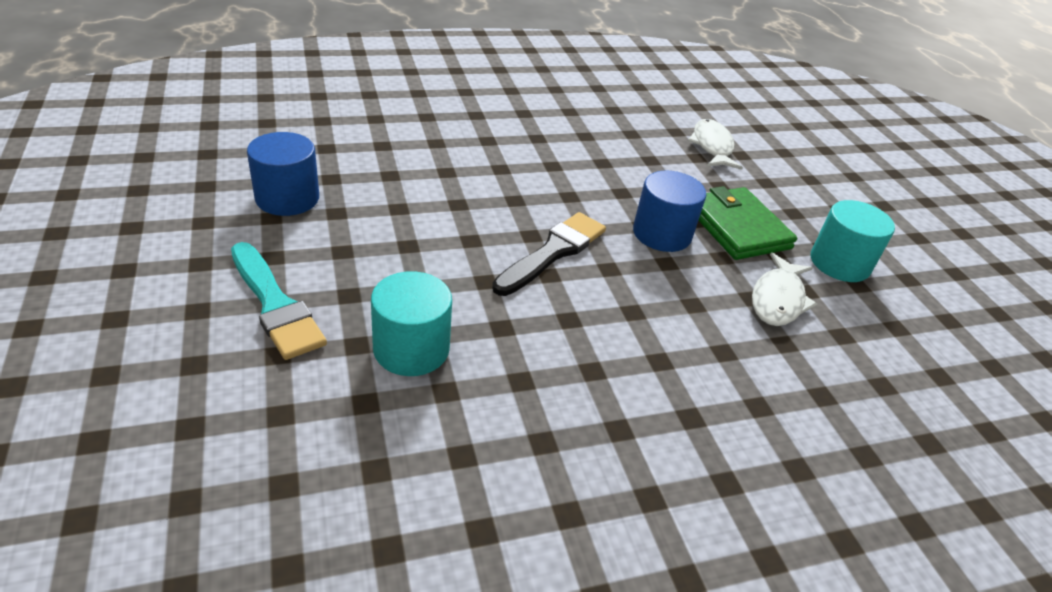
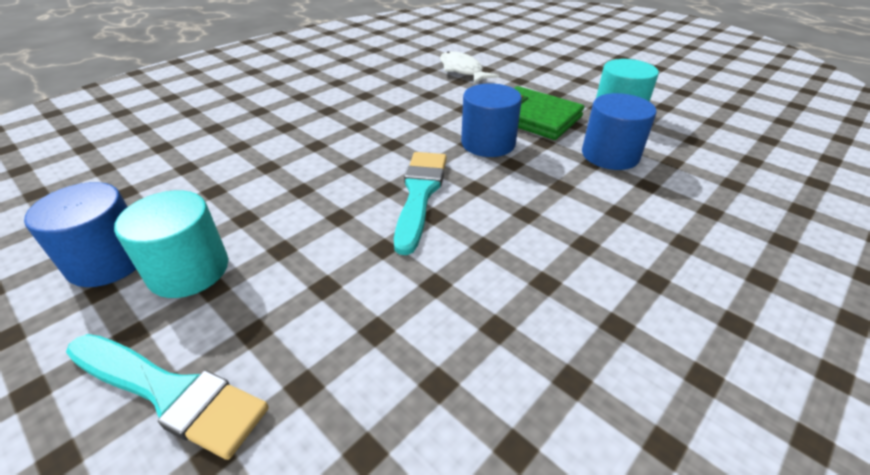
camera: 25 degrees left, 0 degrees up
(411, 349) = (367, 356): turquoise cylinder -> turquoise cylinder (189, 270)
(553, 252) = (420, 194): black brush -> turquoise brush
(778, 299) = (610, 155): white fish -> blue cylinder

